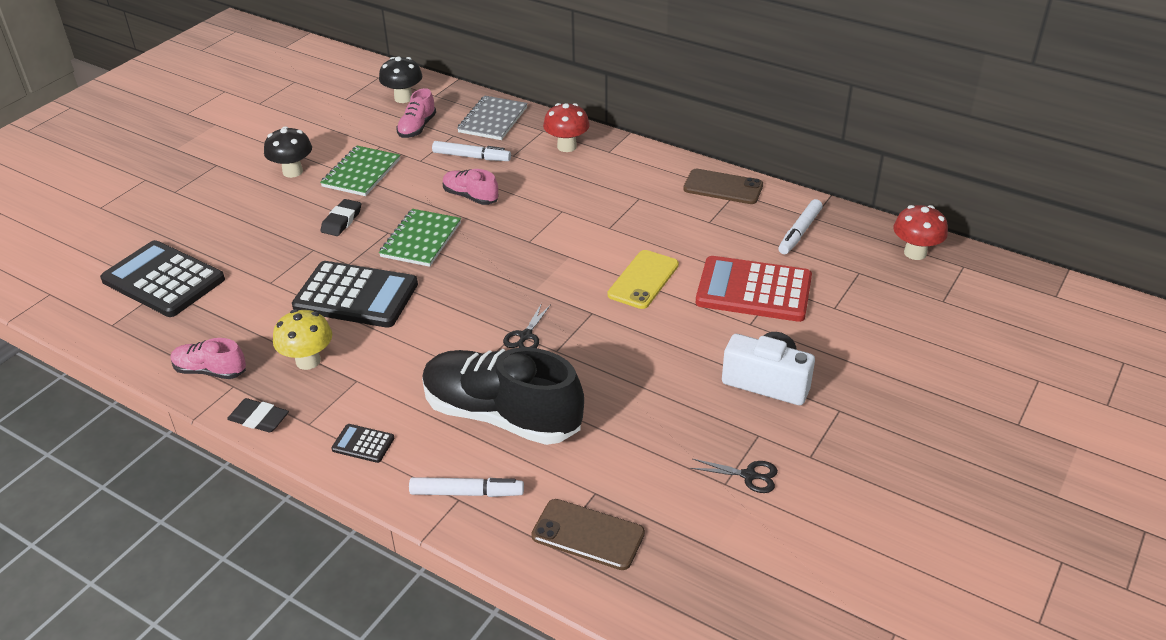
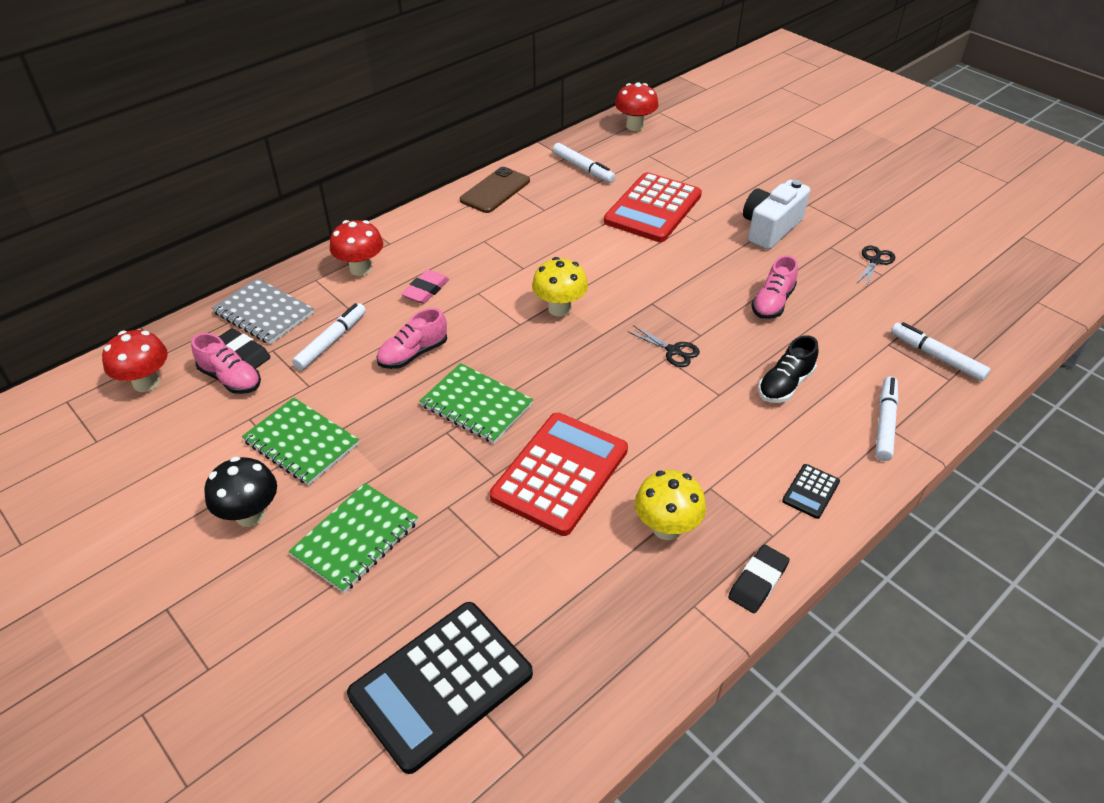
camera: 75 degrees left, 5 degrees up
(210, 371) = (660, 629): pink shoe -> pink shoe (772, 303)
(278, 218) = (356, 539): none -> green notebook
(341, 221) = (399, 472): black eraser -> black eraser (243, 352)
(356, 296) = (560, 473): black calculator -> red calculator
(403, 98) = (146, 383): black mushroom -> red mushroom
(502, 416) = (785, 385): black shoe -> black shoe, size x0.48
(553, 184) = (426, 290): none -> pink eraser
(559, 259) = (559, 308): none -> yellow mushroom
(588, 535) = (936, 357): brown phone -> white marker
(643, 280) = (614, 263): yellow phone -> none

